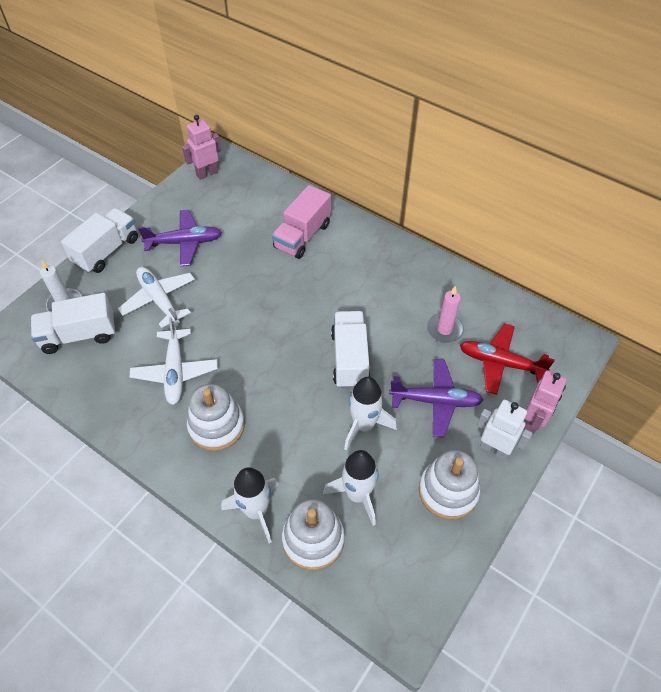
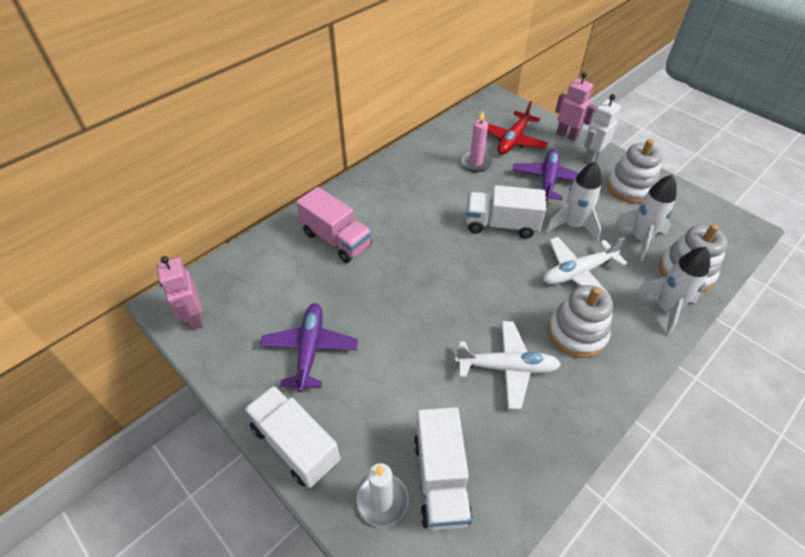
camera: 80 degrees left, 5 degrees down
(159, 300) = (398, 381): white plane -> white plane (577, 272)

